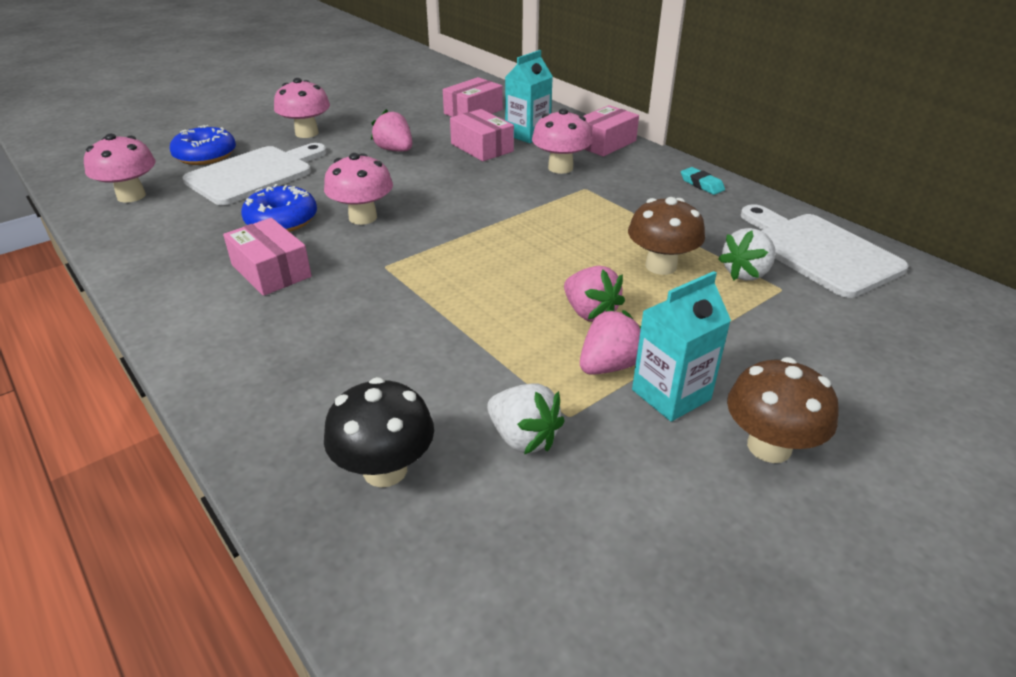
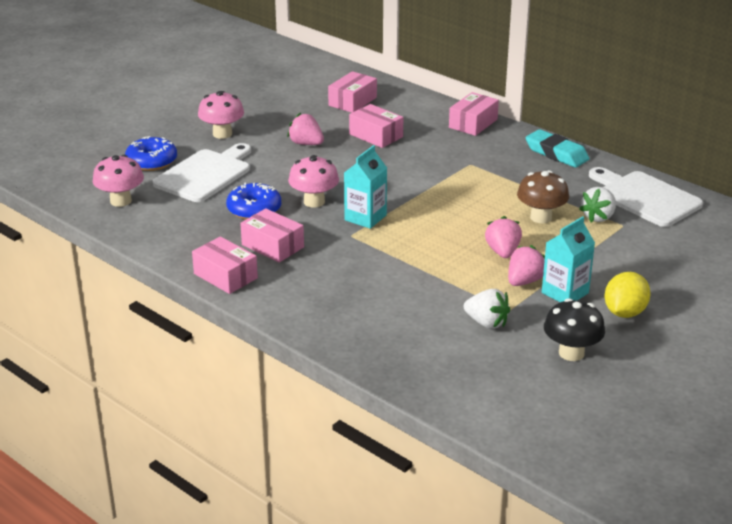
camera: 10 degrees left, 5 degrees down
(177, 308) = (225, 276): none -> pink box
(385, 470) = (416, 345): black mushroom -> black mushroom (571, 353)
(527, 134) = (408, 120): turquoise carton -> turquoise carton (365, 218)
(560, 168) = (445, 148): pink mushroom -> none
(590, 313) = (502, 252): pink strawberry -> pink strawberry turned 135 degrees counterclockwise
(701, 184) = (556, 153): turquoise eraser -> turquoise eraser, size x1.83
(769, 446) = (624, 312): brown mushroom -> yellow lemon

